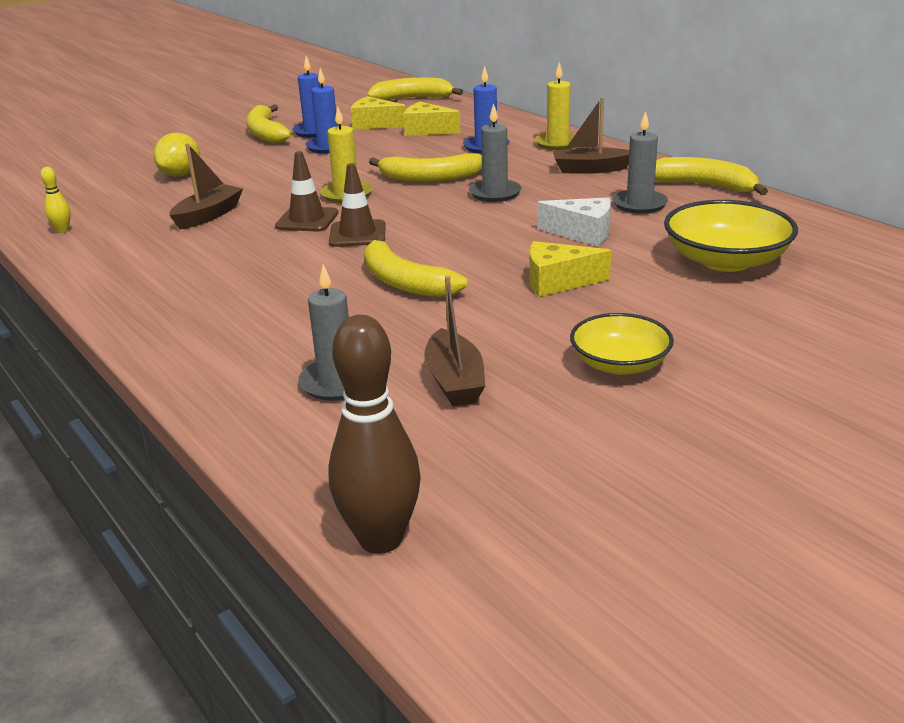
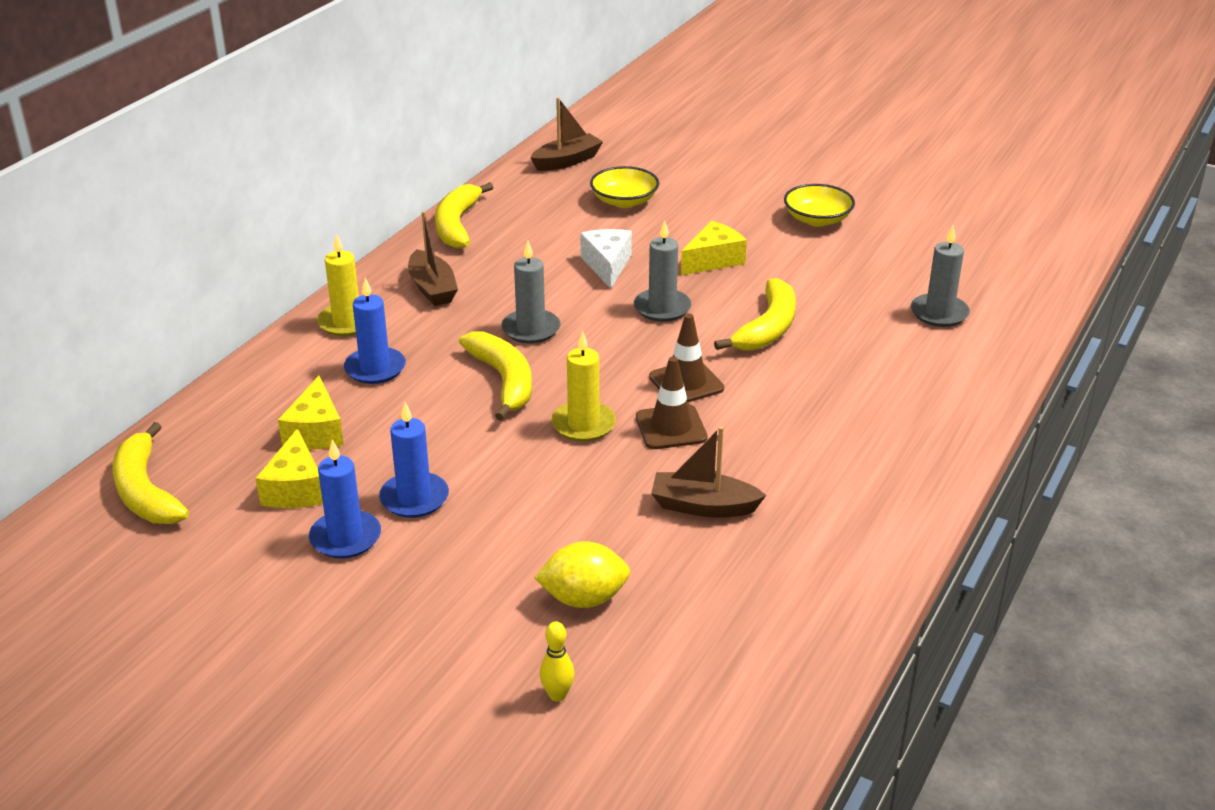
camera: 115 degrees left, 5 degrees up
(62, 230) = (822, 613): yellow bowling pin -> yellow bowling pin (557, 695)
(265, 133) = (367, 589): yellow banana -> none
(380, 539) = (1058, 256): brown bowling pin -> none
(454, 381) = (893, 270): brown boat -> brown boat (567, 161)
(558, 282) = (713, 260): yellow cheese -> yellow cheese turned 105 degrees counterclockwise
(639, 204) = (521, 249): grey candle -> grey candle (662, 308)
(726, 260) = (624, 201): yellow bowl -> yellow bowl, size x0.66

